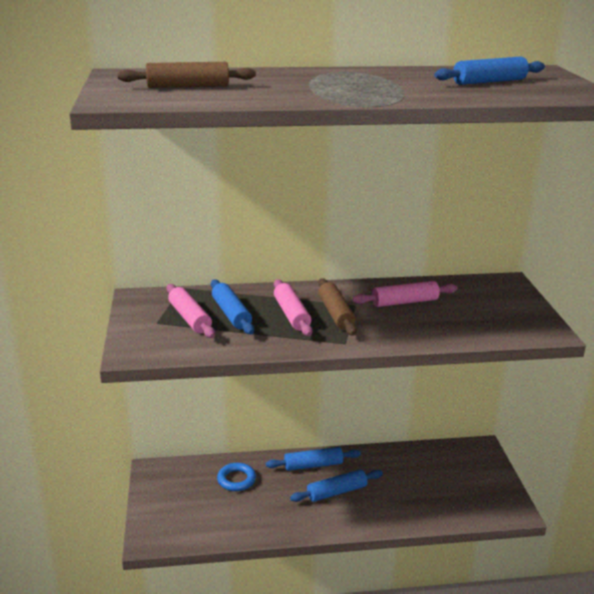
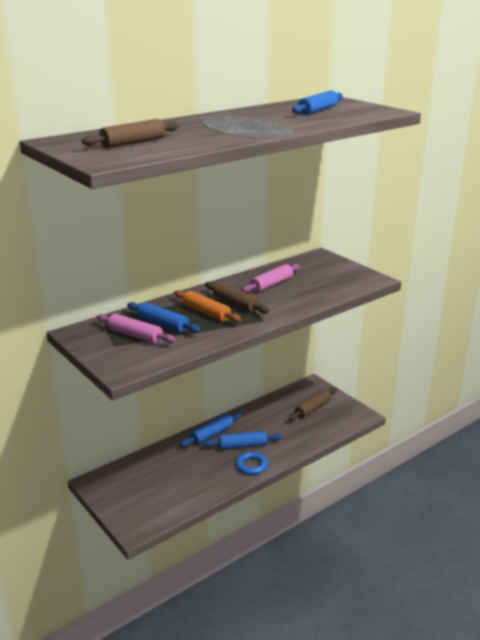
camera: 30 degrees left, 0 degrees up
(236, 480) = (165, 464): blue ring -> blue ring (251, 466)
(291, 315) = (206, 312): pink rolling pin -> orange rolling pin
(336, 492) = (243, 445): blue rolling pin -> blue rolling pin turned 45 degrees clockwise
(457, 479) = (312, 408): none -> brown rolling pin

